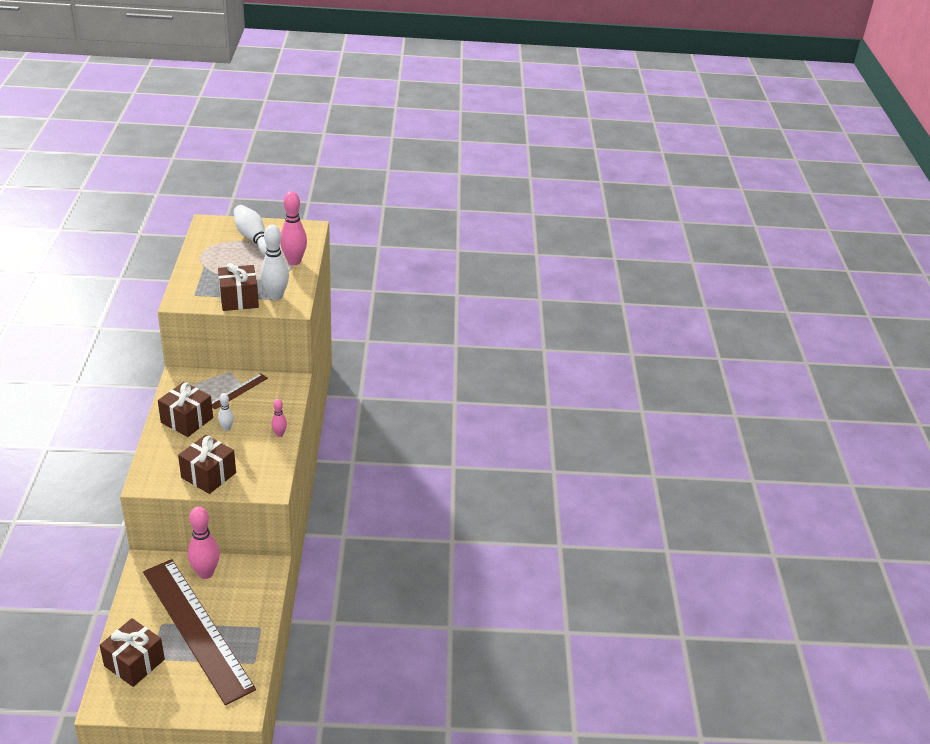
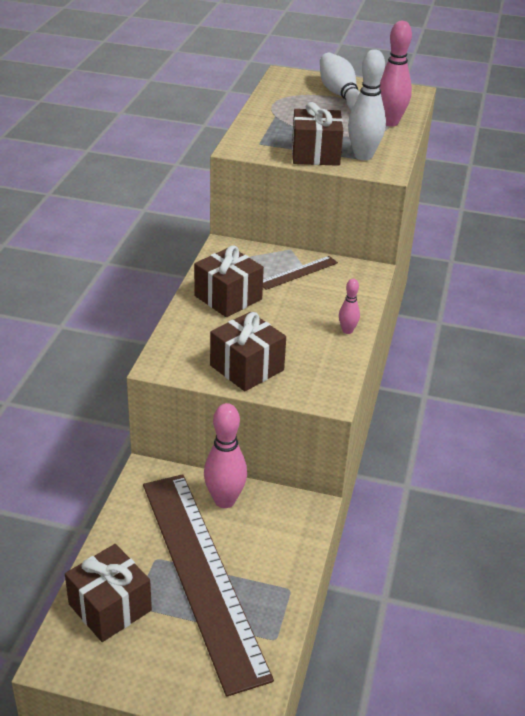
camera: 15 degrees right, 0 degrees up
(227, 428) = (278, 314): white bowling pin -> none

